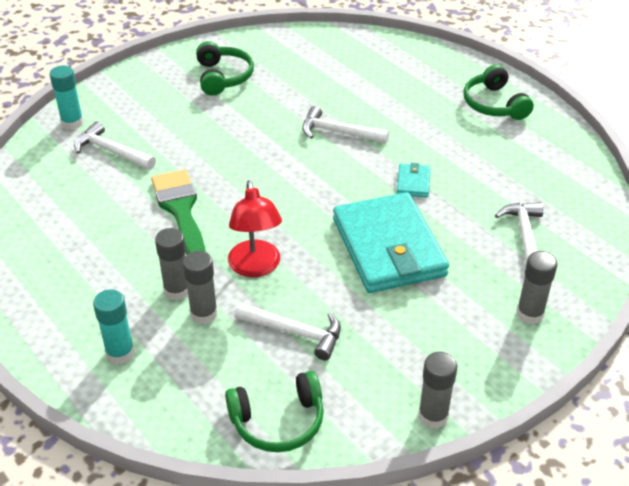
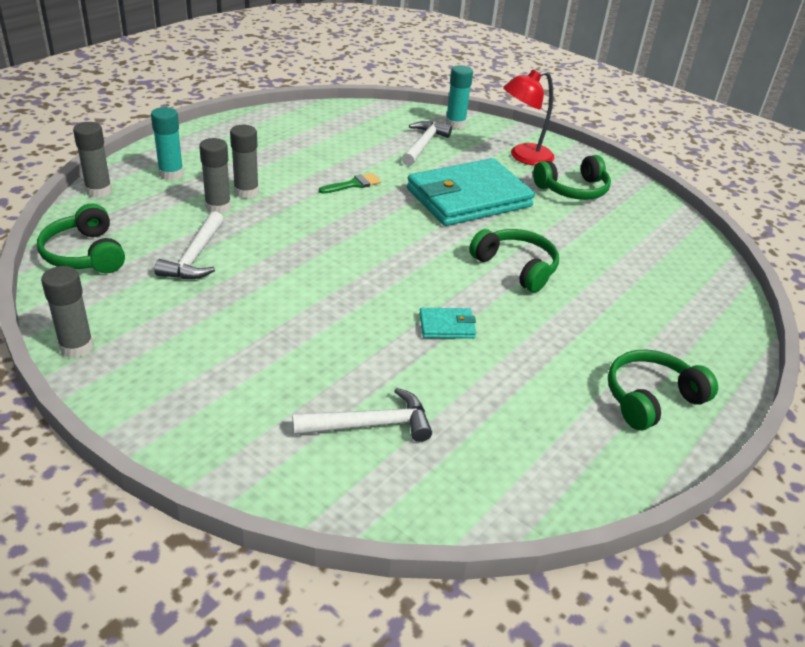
camera: 75 degrees right, 5 degrees down
(180, 210) = (354, 184): green brush -> green brush, size x0.51
(256, 267) = (282, 229): red lamp -> red lamp (523, 156)
(338, 132) = (516, 267): white hammer -> green headphones
(388, 247) = (327, 310): turquoise wallet -> turquoise wallet (468, 198)
(529, 314) = (229, 426): grey glue stick -> grey glue stick (99, 191)

